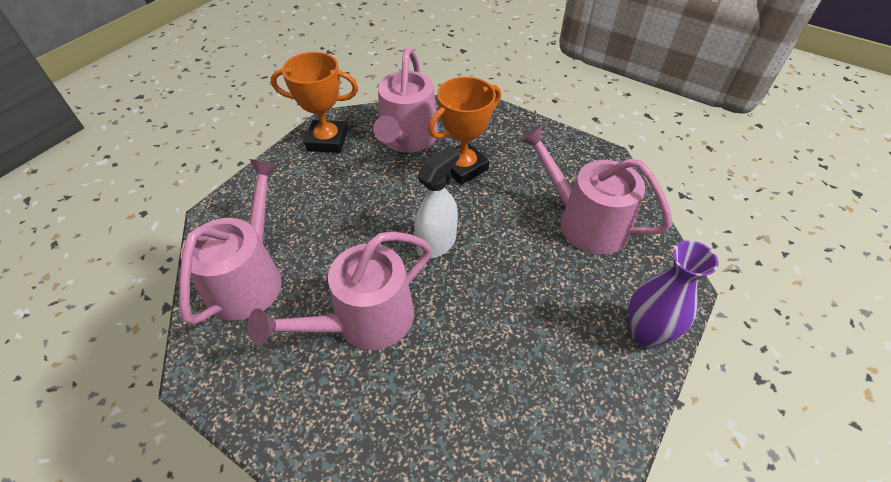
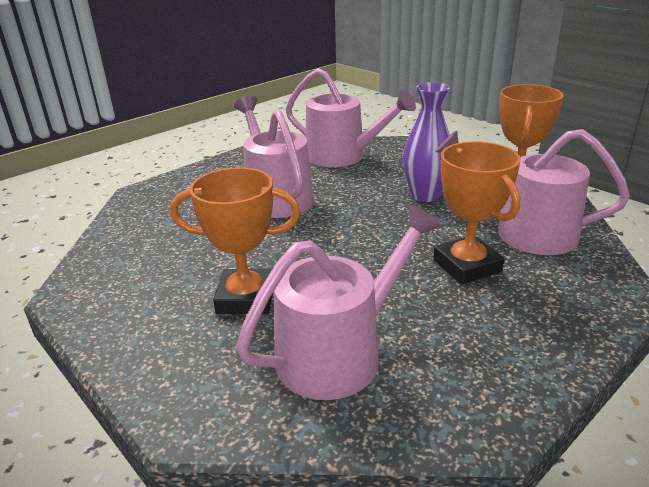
camera: 105 degrees right, 20 degrees down
(437, 243) = (346, 236): white spray bottle -> none
(551, 292) = (246, 298): none -> orange trophy
(645, 333) = (148, 357): purple vase -> purple vase (425, 195)

